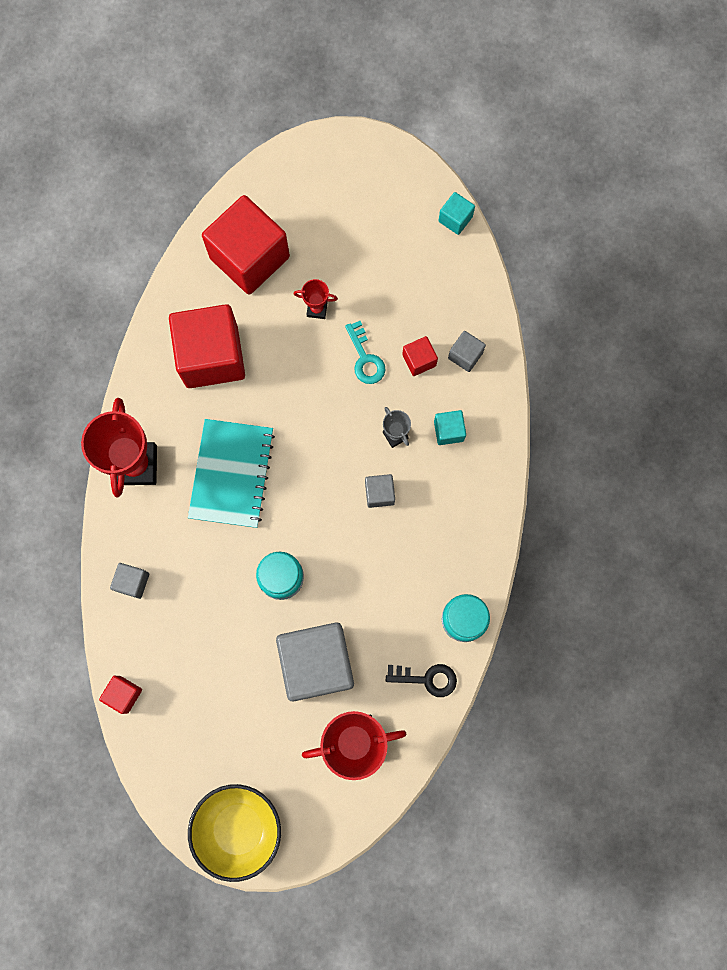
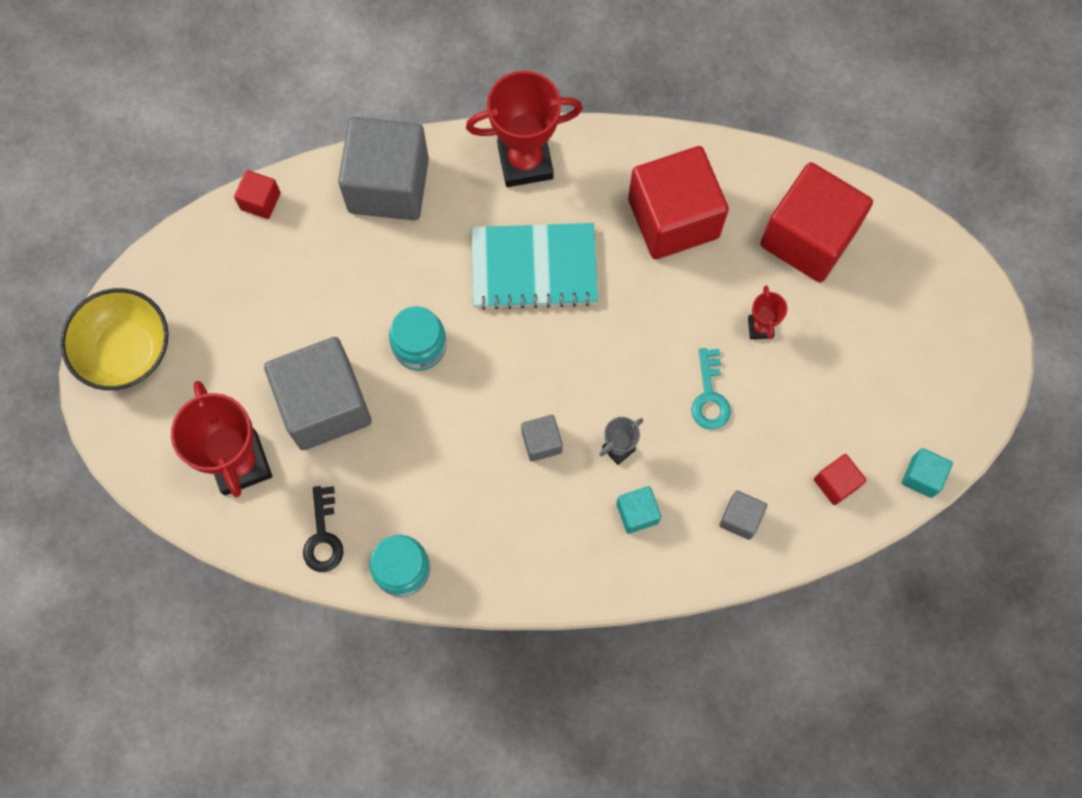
camera: 80 degrees right, 5 degrees down
(132, 582) = (388, 185): grey cube -> grey cube, size x2.28
(365, 358) = (709, 396): turquoise key -> turquoise key turned 60 degrees counterclockwise
(419, 360) = (721, 462): red cube -> red cube (836, 483)

